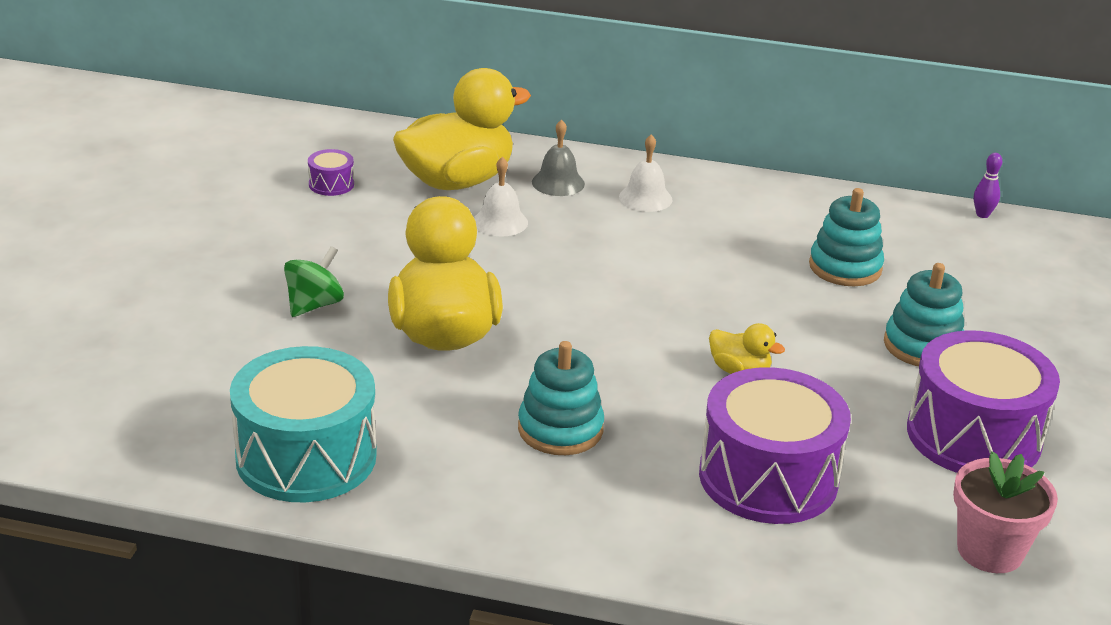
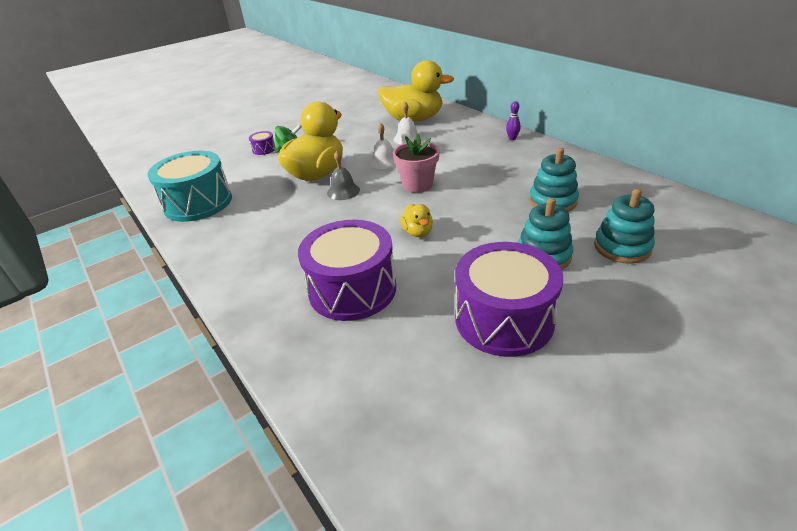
camera: 45 degrees right, 5 degrees up
(331, 184) = (364, 111): purple drum -> purple drum (264, 149)
(558, 183) = (456, 129): grey bell -> grey bell (343, 191)
(560, 429) = (298, 228): turquoise stacking toy -> turquoise stacking toy (622, 247)
(645, 198) = (488, 144): white bell -> white bell (384, 161)
(982, 214) = (689, 198): purple bowling pin -> purple bowling pin (512, 138)
(990, 551) = (413, 394): pink flower pot -> pink flower pot (417, 185)

